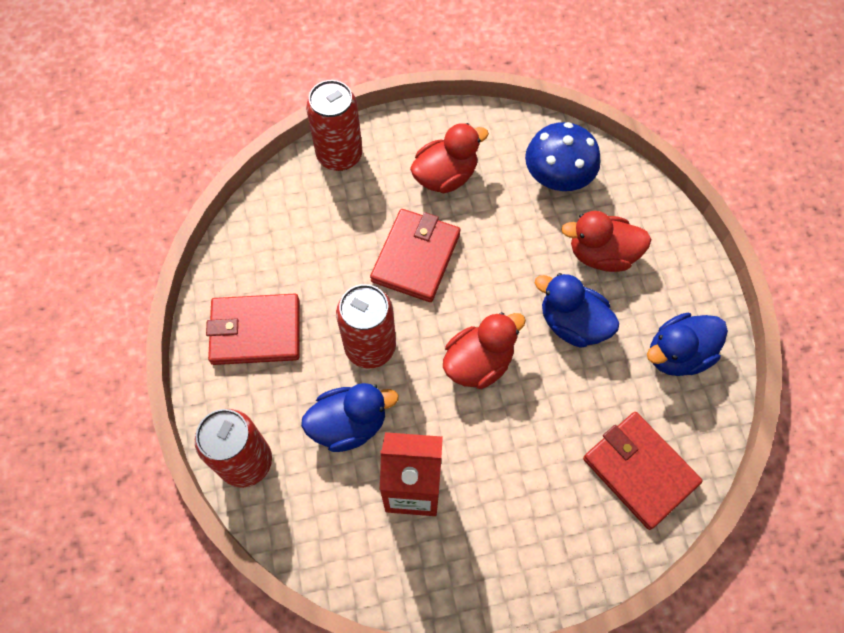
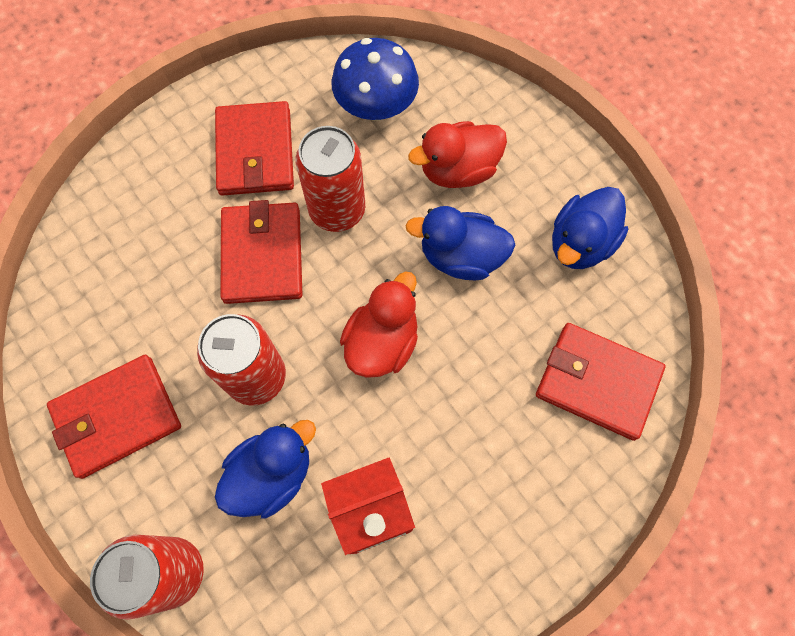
camera: 25 degrees left, 5 degrees up
(339, 155) = (125, 175): red can -> red can (337, 210)
(445, 176) = (255, 152): red duck -> red wallet

